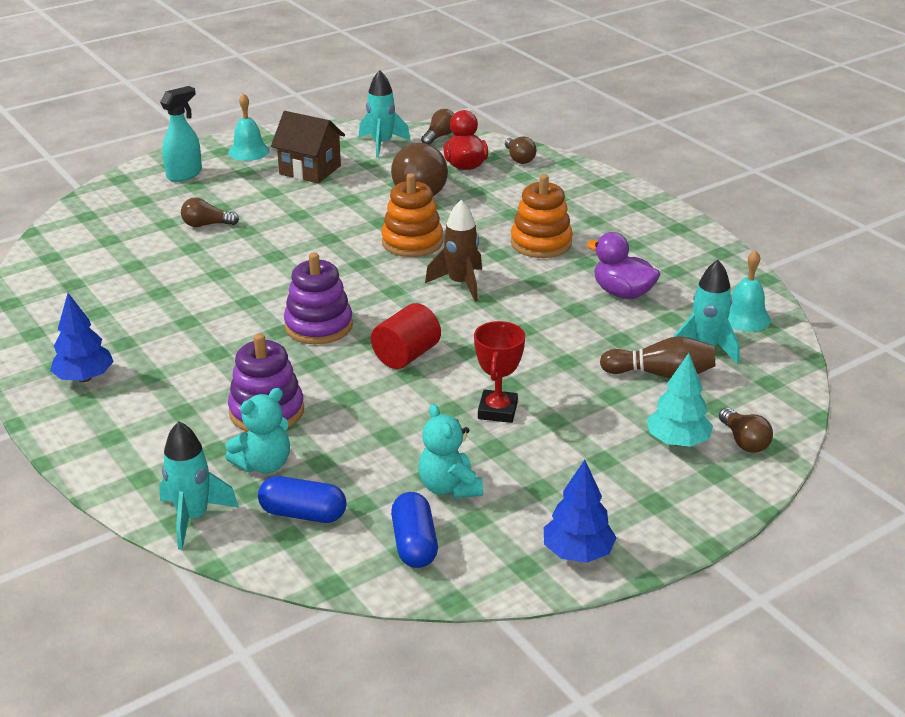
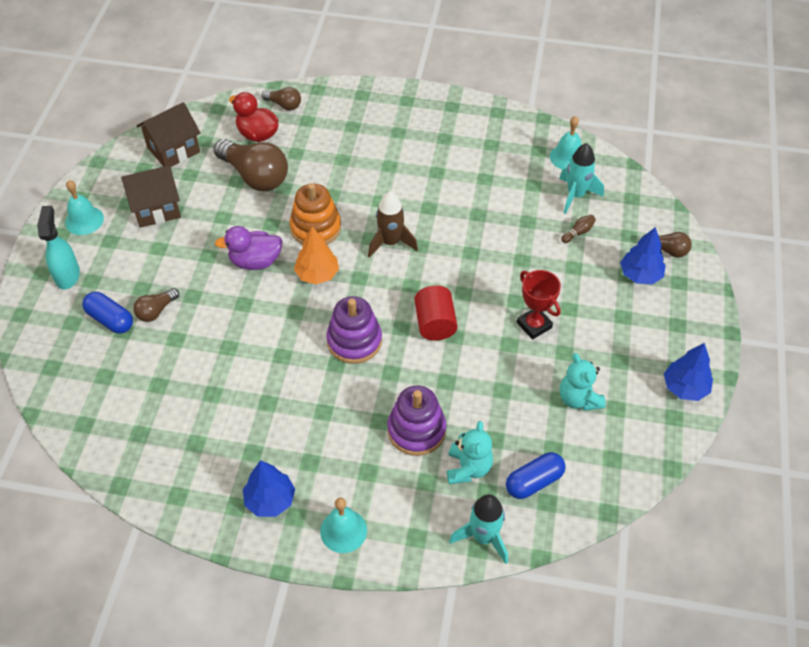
camera: 45 degrees left, 20 degrees up
(99, 433) = (343, 530): none -> turquoise bell
(362, 270) = (317, 274): none -> orange tree
(382, 144) = (173, 150): turquoise rocket -> brown house
(414, 544) = (610, 450): blue capsule -> blue capsule (110, 319)
(439, 136) = (203, 116): brown light bulb -> none
(449, 487) = (578, 399): turquoise teddy bear -> turquoise teddy bear turned 45 degrees clockwise
(541, 243) = (392, 174): orange stacking toy -> none
(622, 293) = (486, 183): purple duck -> purple duck (255, 261)
(661, 374) = (578, 232): brown bowling pin -> brown bowling pin, size x0.52
(677, 441) = (640, 275): turquoise tree -> blue tree

